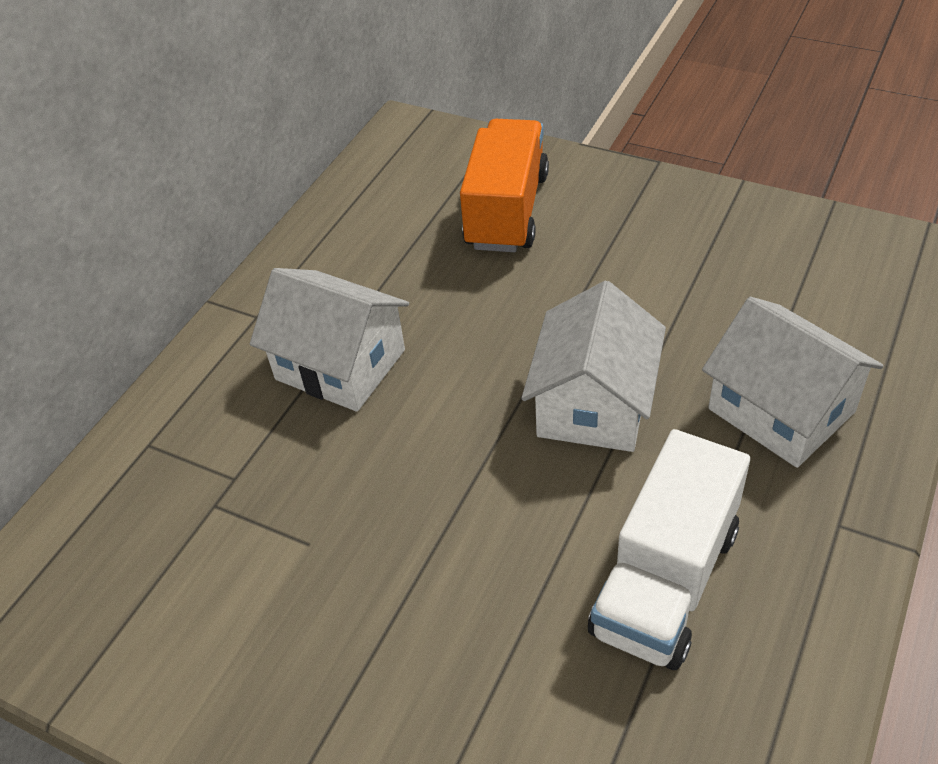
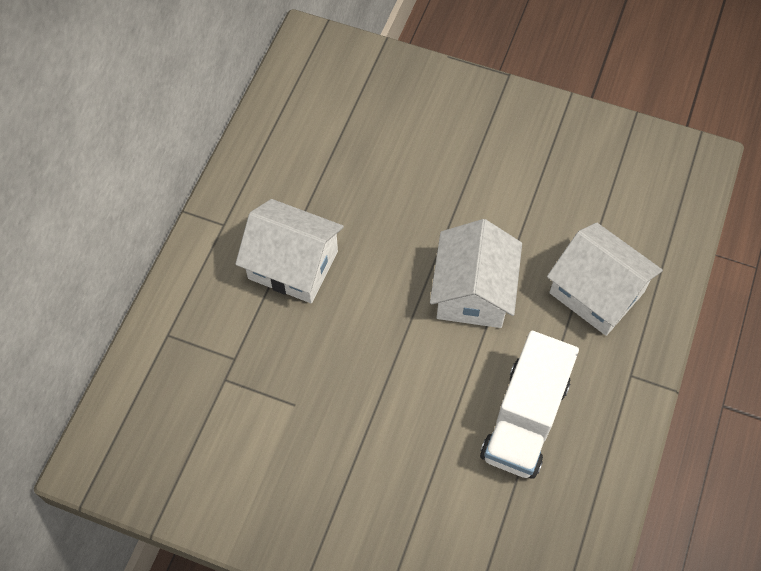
camera: 10 degrees left, 15 degrees up
(507, 211) = (398, 124): orange truck -> none

